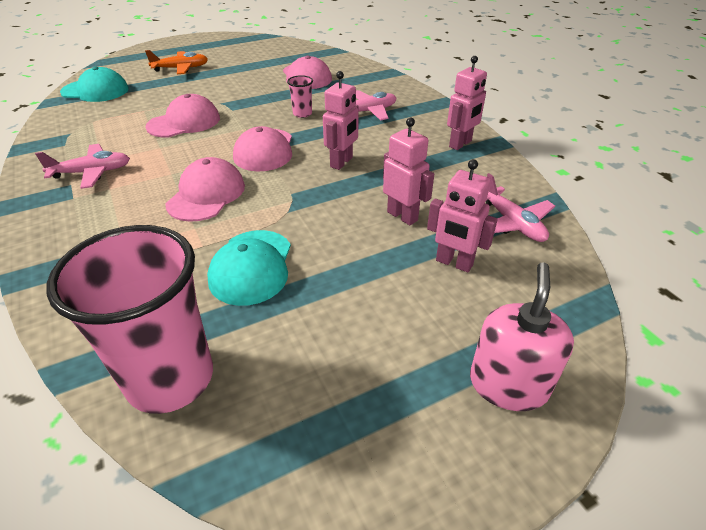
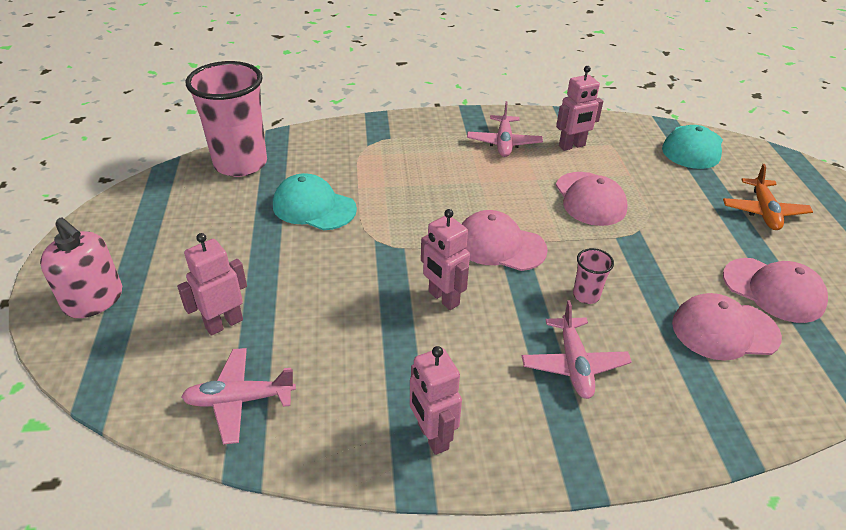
camera: 110 degrees right, 0 degrees up
(206, 194) = (432, 197): pink cap -> pink cap (773, 290)
(402, 216) = (315, 314): pink robot -> pink robot (572, 146)

